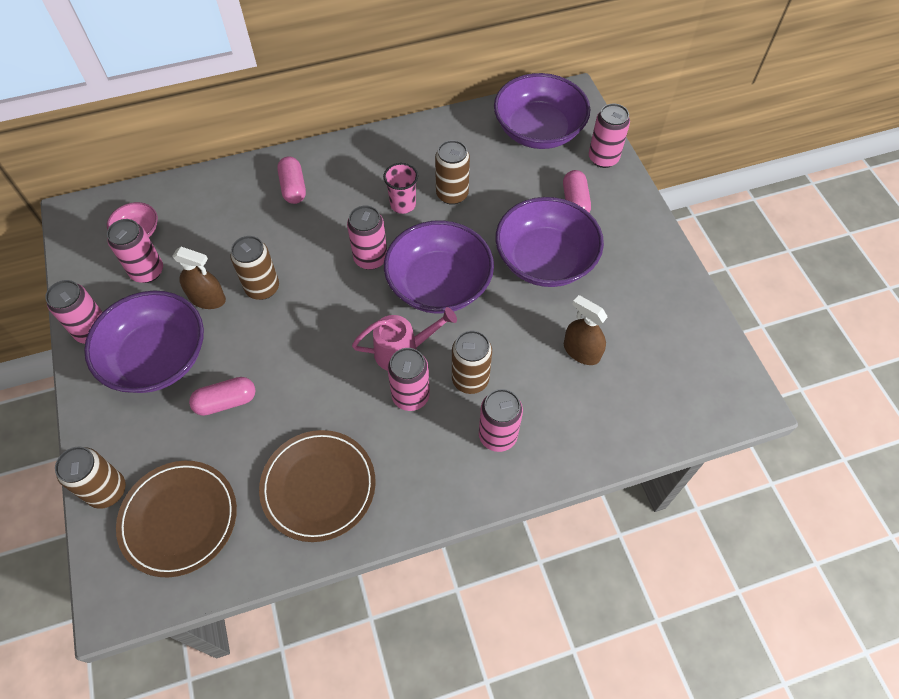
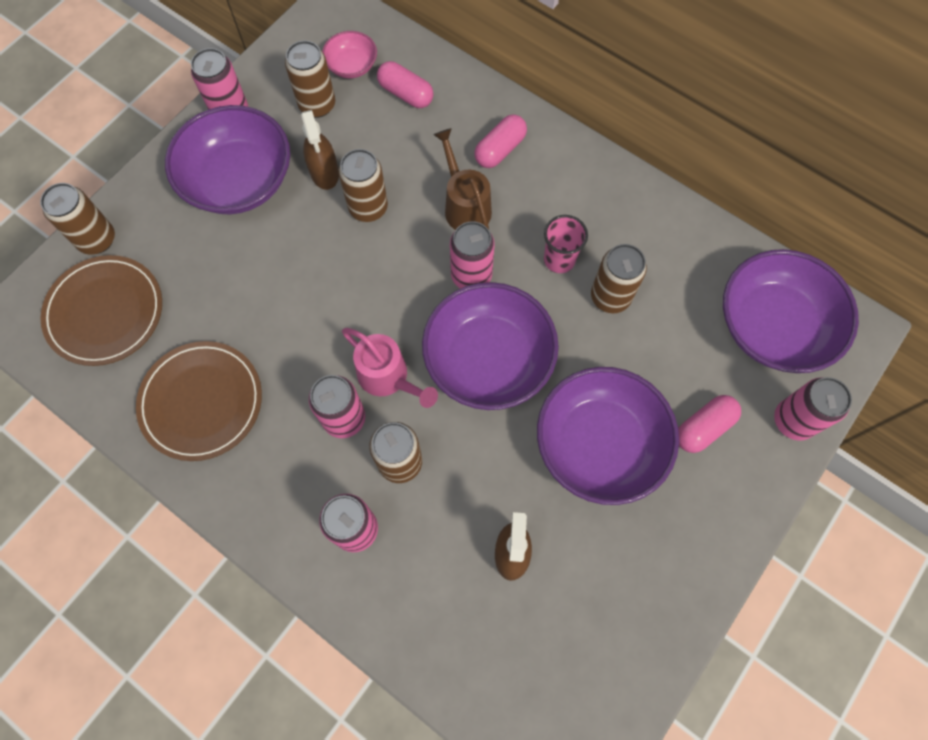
camera: 55 degrees right, 10 degrees up
(147, 271) = (317, 105): pink can -> brown can
(226, 402) = (233, 266): pink capsule -> pink capsule (406, 94)
(315, 231) = (464, 205): none -> brown watering can

